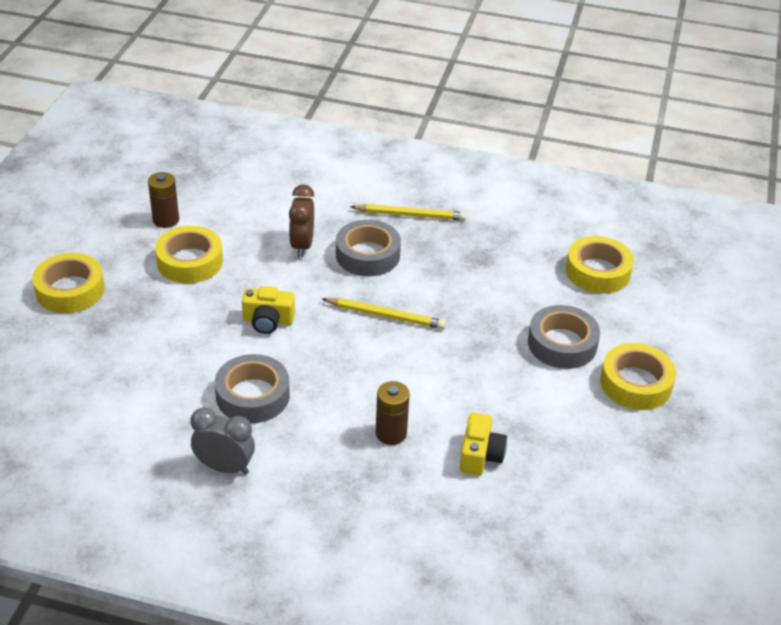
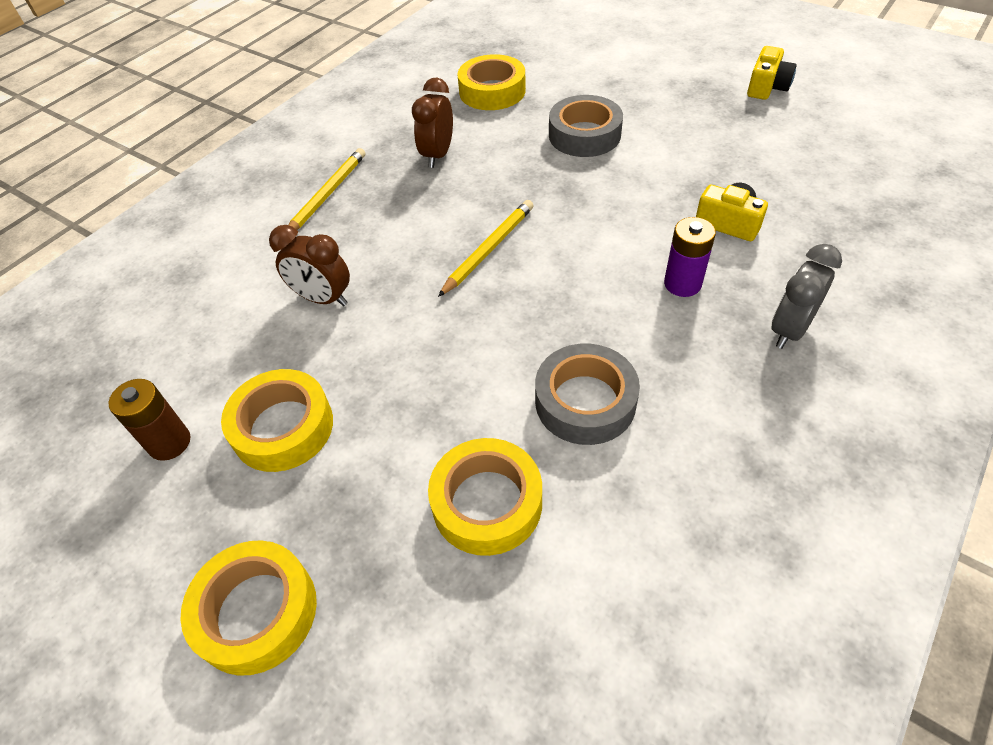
camera: 65 degrees left, 10 degrees up
(225, 467) = (710, 456): grey clock -> grey clock (789, 330)
(268, 321) = (449, 360): yellow camera -> yellow camera (767, 87)
(367, 255) = (376, 243): grey tape -> none
(391, 433) = (682, 284): brown battery -> purple battery
(487, 261) = (438, 155): none -> brown clock
(635, 383) = (653, 105): yellow tape -> yellow tape (487, 503)

